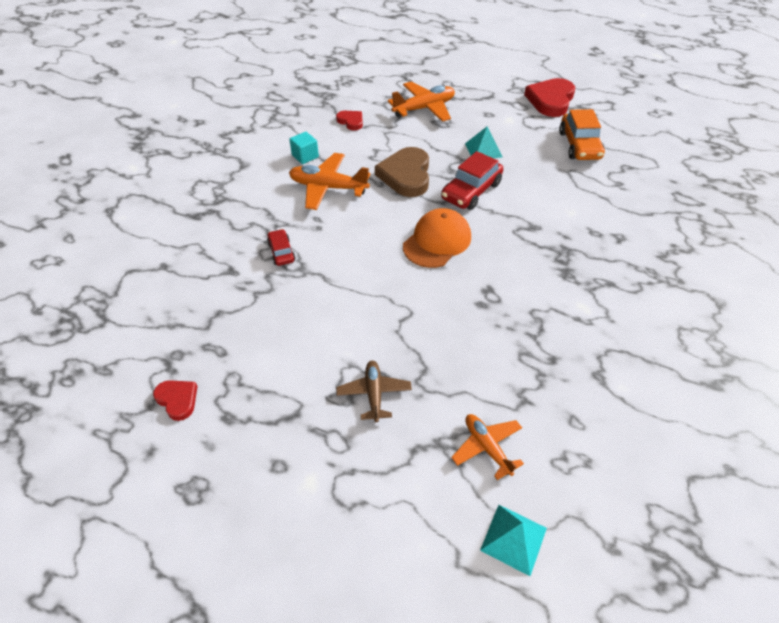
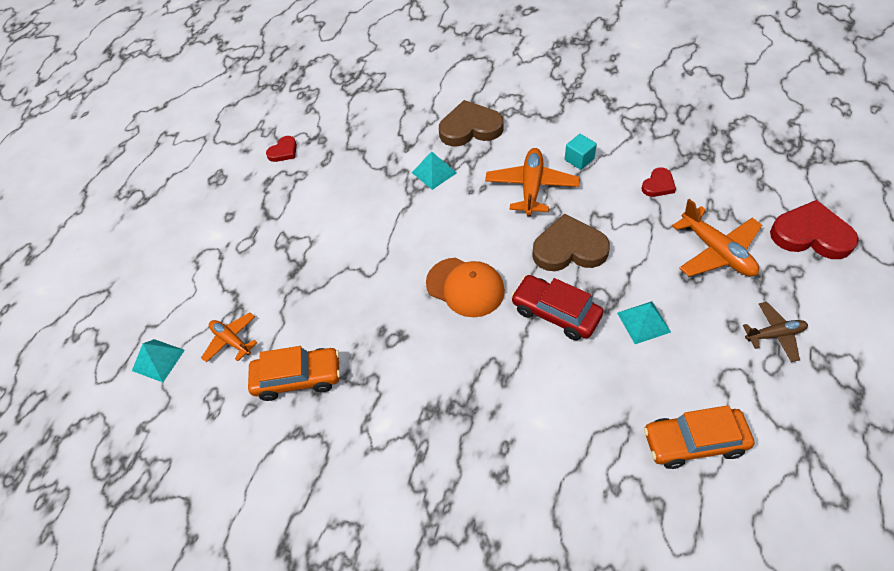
camera: 90 degrees right, 5 degrees up
(228, 219) = (470, 128): none -> brown heart
(281, 252) = (434, 172): red car -> turquoise pyramid
(374, 393) = (284, 260): brown plane -> brown plane (774, 335)
(487, 447) = (231, 340): orange plane -> orange plane turned 105 degrees counterclockwise
(536, 376) = (298, 378): none -> orange car
(550, 100) = (807, 407): red heart -> red heart (811, 235)

